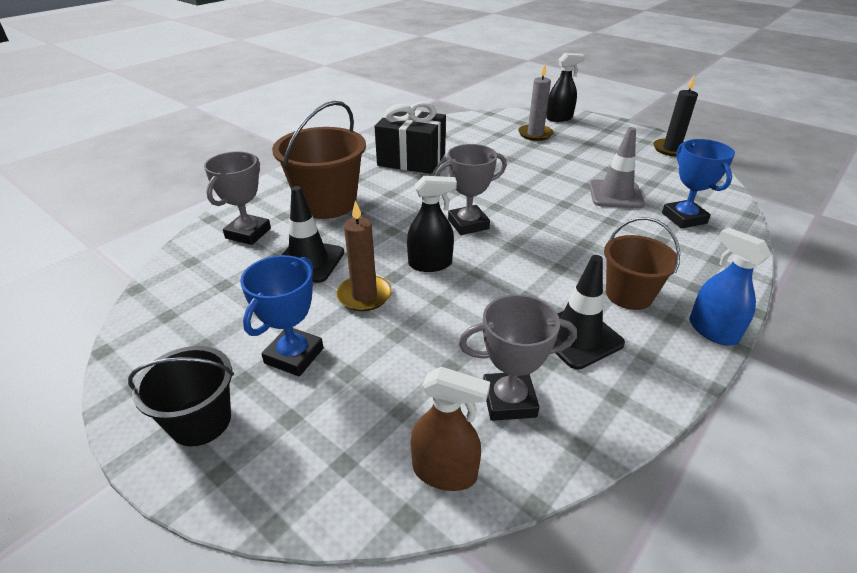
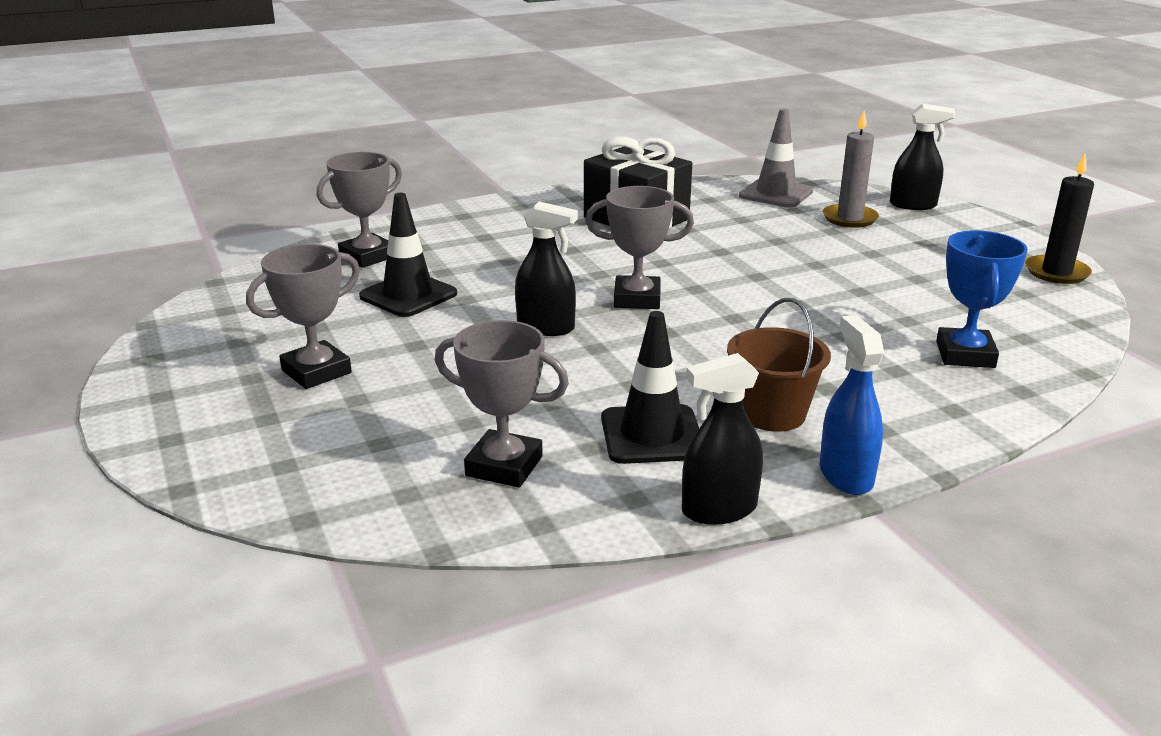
camera: 25 degrees right, 10 degrees down
(201, 421) = (186, 398): black bucket -> none
(294, 356) = (316, 371): blue trophy -> grey trophy
(327, 203) = (483, 245): brown bucket -> none
(364, 295) = (439, 339): brown candle -> none
(444, 472) = (374, 500): brown spray bottle -> none
(615, 195) = (889, 308): grey traffic cone -> grey traffic cone (776, 194)
(673, 387) = (719, 509): none -> black spray bottle

